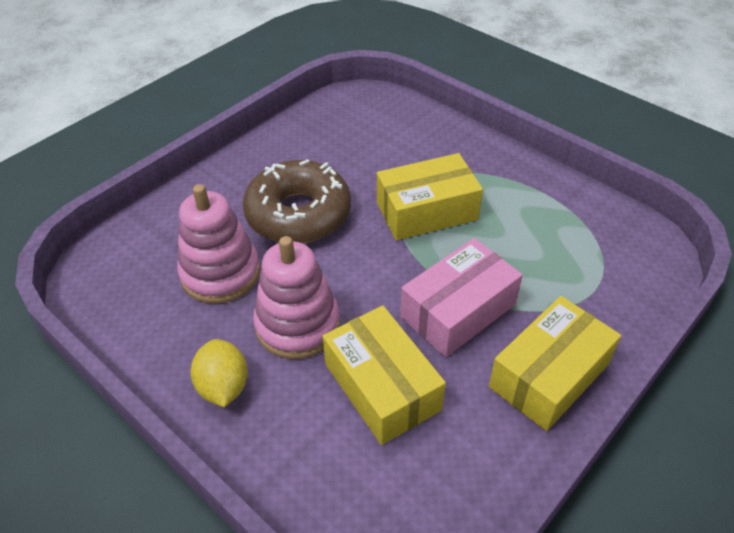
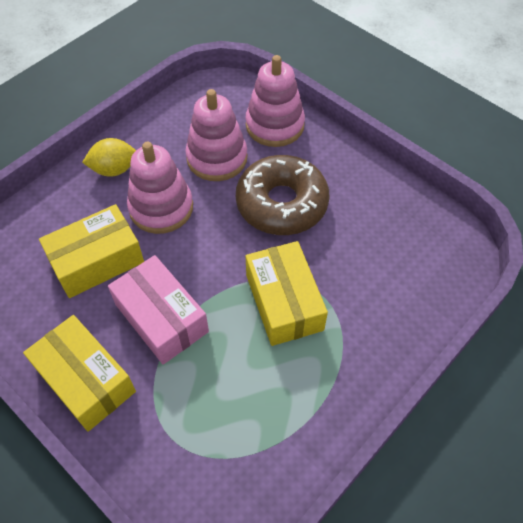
camera: 90 degrees right, 10 degrees up
(175, 221) = (275, 125): none -> pink stacking toy

